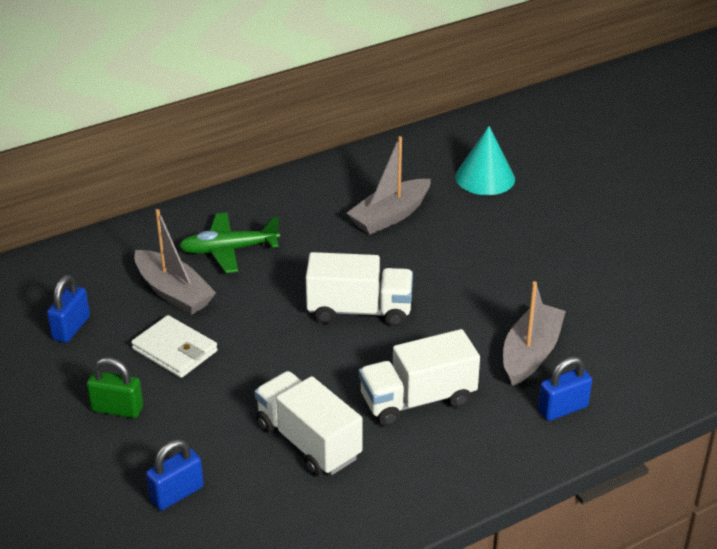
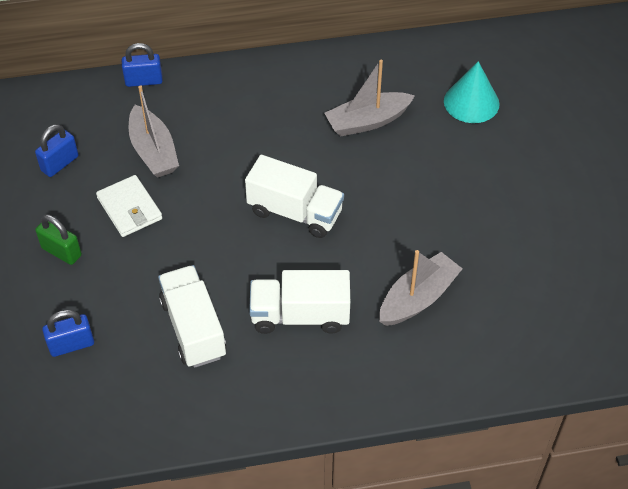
camera: 20 degrees right, 15 degrees up
(229, 250) = (216, 120): green plane -> none
(563, 409) = (417, 362): blue padlock -> blue padlock (144, 81)

